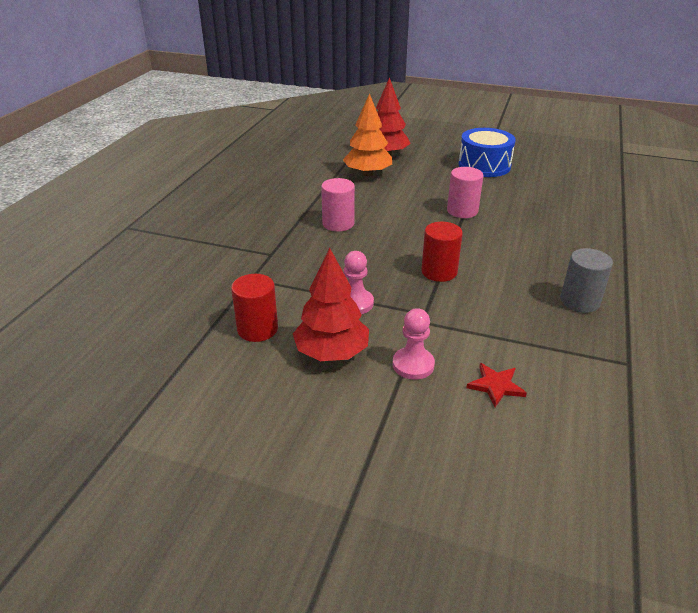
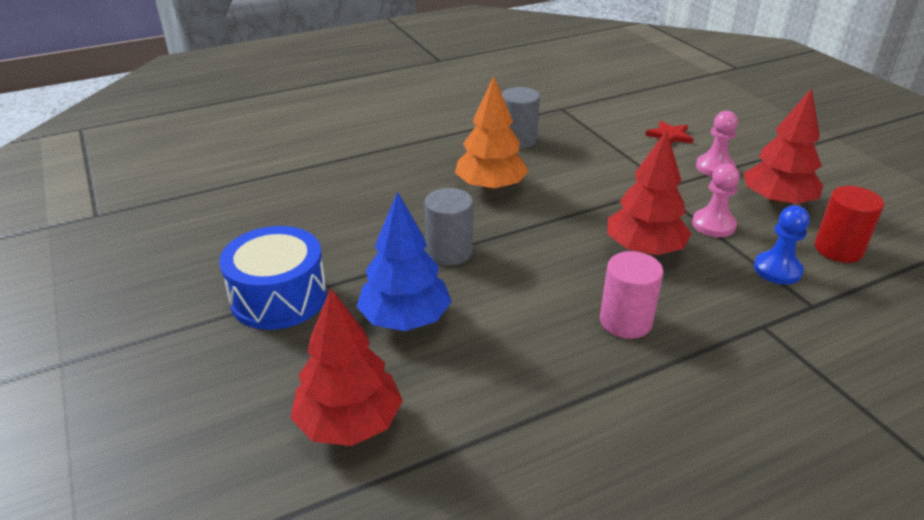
camera: 135 degrees left, 0 degrees up
(287, 291) = (777, 270): none -> blue pawn
(367, 174) = (454, 393): orange tree -> orange tree (490, 187)
(375, 262) = (644, 249): none -> red tree
(425, 182) = (405, 319): none -> blue tree
(439, 272) = (591, 209): red cylinder -> none
(462, 211) = (449, 252): pink cylinder -> grey cylinder

